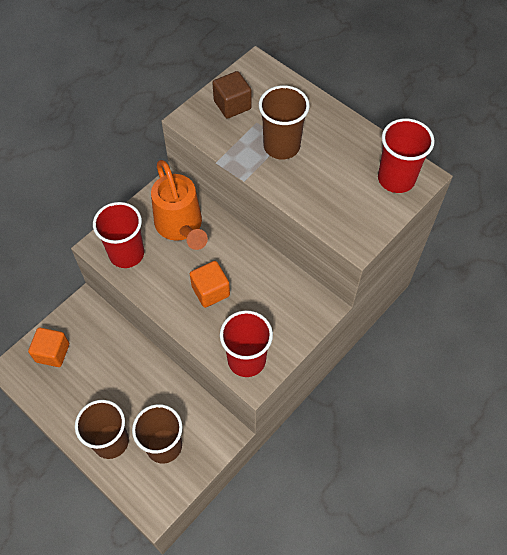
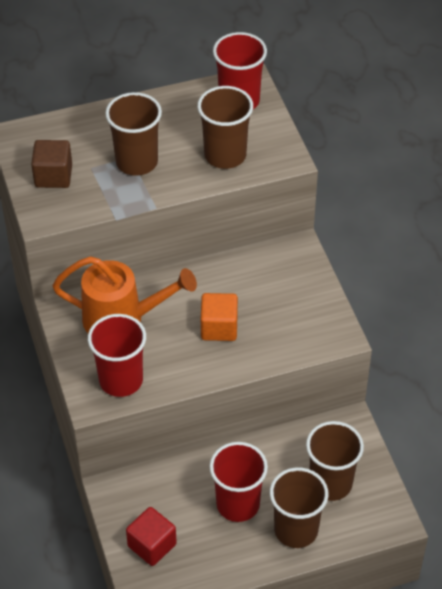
camera: 60 degrees left, 10 degrees down
(52, 353) = (152, 545): orange cube -> red cube
(246, 360) = (315, 332): red cup -> red cup (238, 504)
(330, 198) = (225, 155): none -> brown cup

